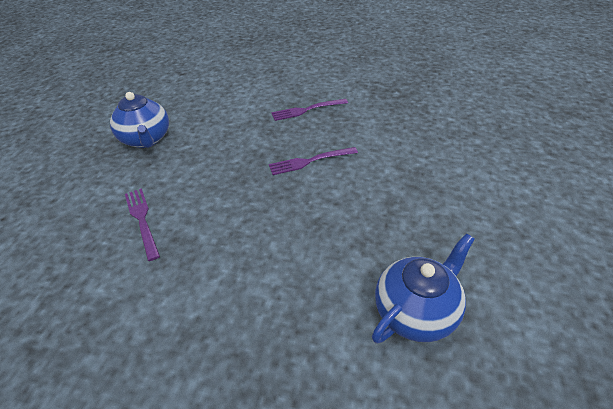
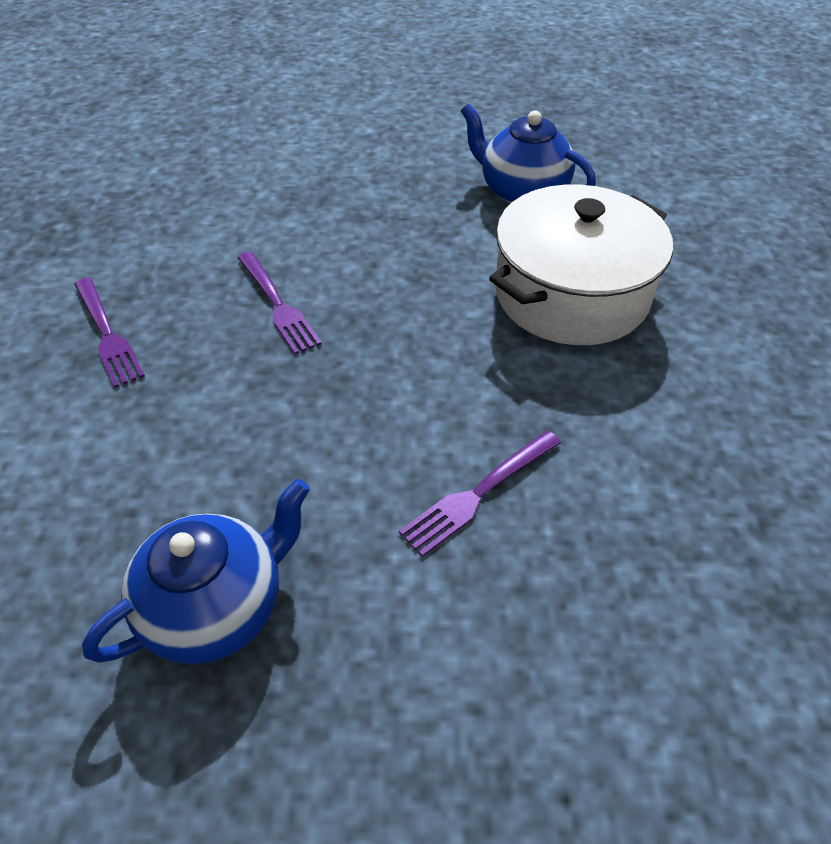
camera: 105 degrees left, 5 degrees up
(271, 308) = (571, 294): none -> white pot

